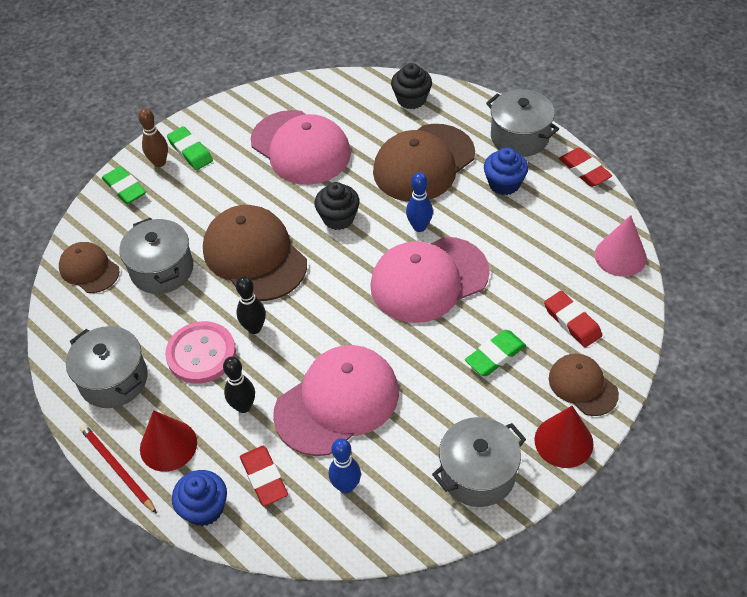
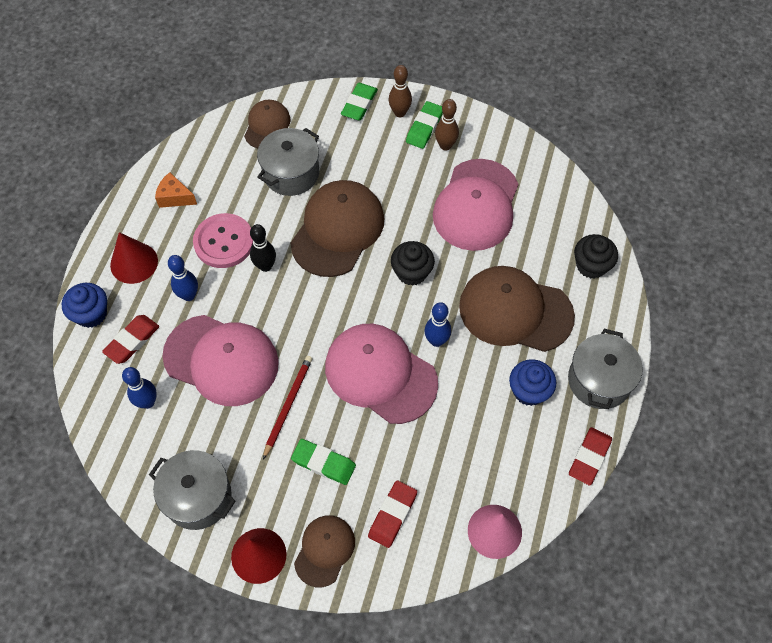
camera: 60 degrees right, 10 degrees up
(113, 380) = (175, 197): grey pot -> orange cheese
(117, 468) = (102, 241): red pencil -> red pencil (288, 405)
(222, 144) = (445, 146): none -> brown bowling pin
(243, 406) = (189, 295): black bowling pin -> blue bowling pin

